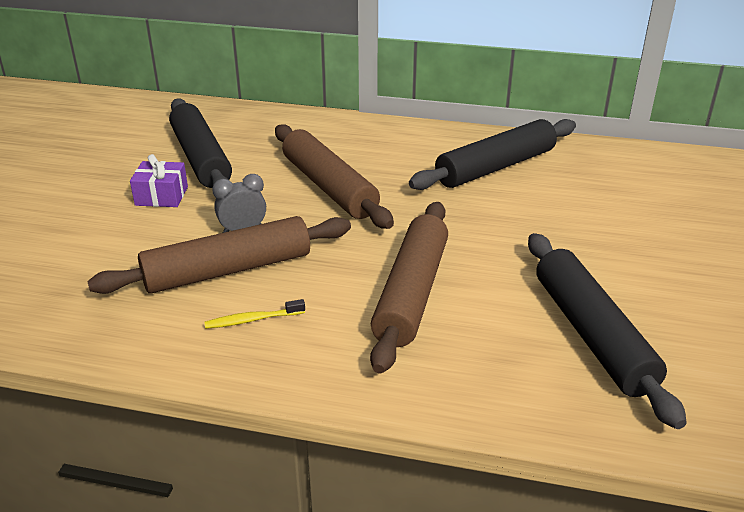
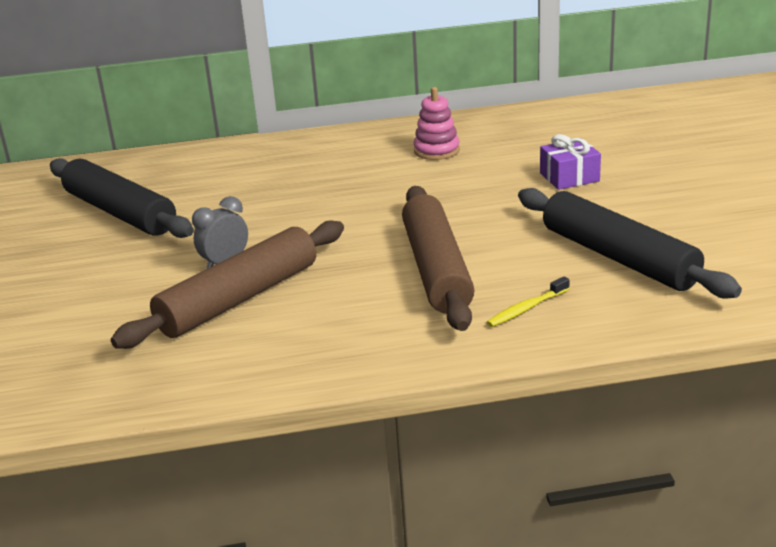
camera: 20 degrees left, 5 degrees down
(161, 196) = (107, 256): purple gift -> purple gift (569, 177)
(252, 320) = (300, 331): yellow toothbrush -> yellow toothbrush (526, 309)
(329, 187) = (283, 205): brown rolling pin -> none
(495, 167) = (436, 151): black rolling pin -> pink stacking toy

